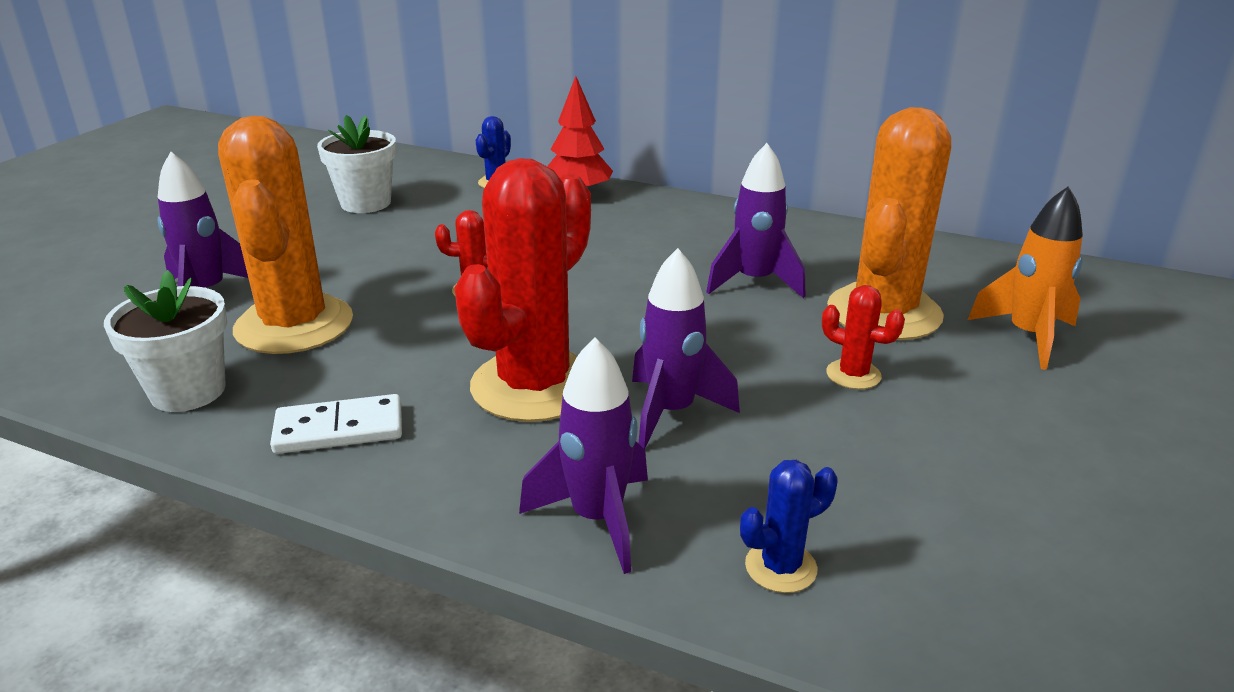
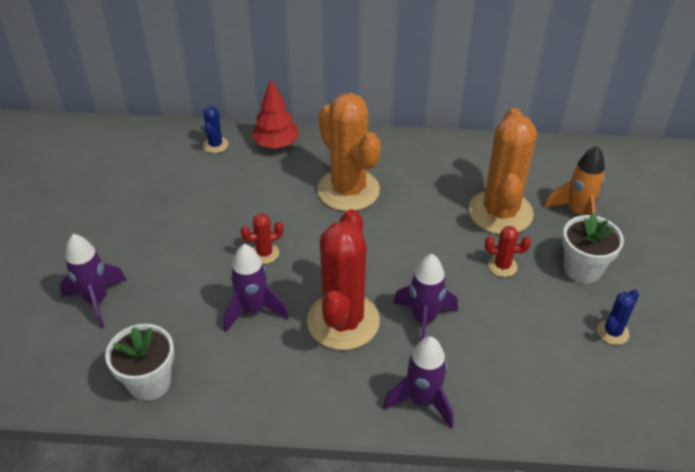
camera: 20 degrees left, 15 degrees up
(294, 325) = (173, 312): orange cactus -> orange cactus (348, 190)
(339, 429) = (257, 384): white domino -> none
(366, 203) = (140, 187): white flower pot -> white flower pot (582, 269)
(754, 282) = (421, 204): purple rocket -> purple rocket (253, 310)
(780, 567) = (517, 402): blue cactus -> blue cactus (612, 332)

